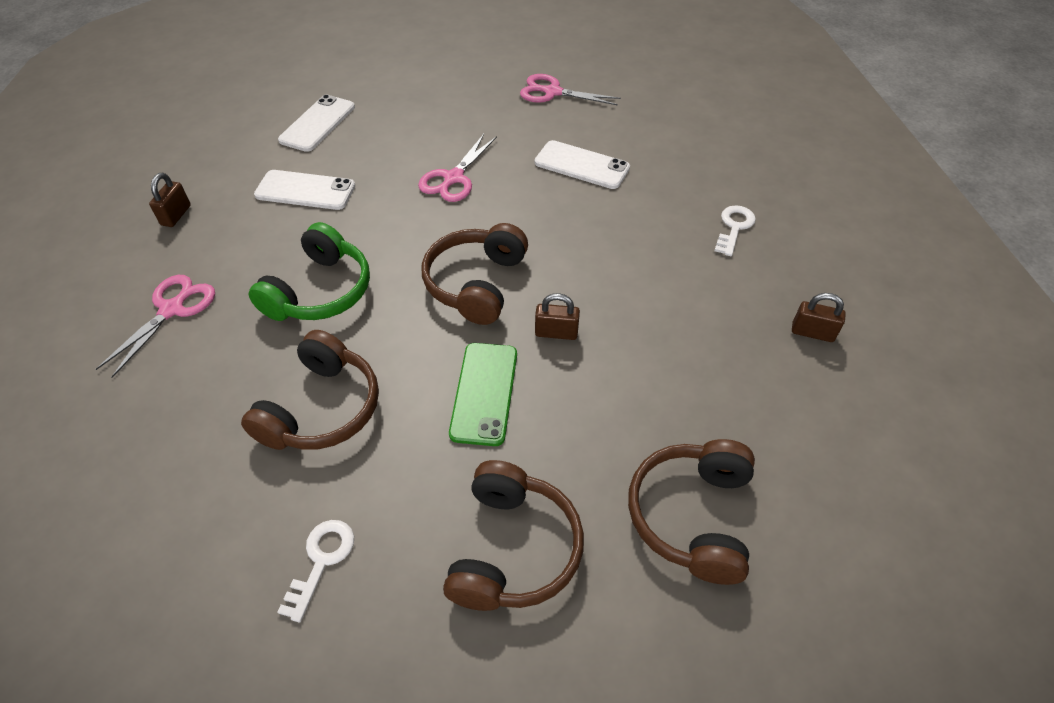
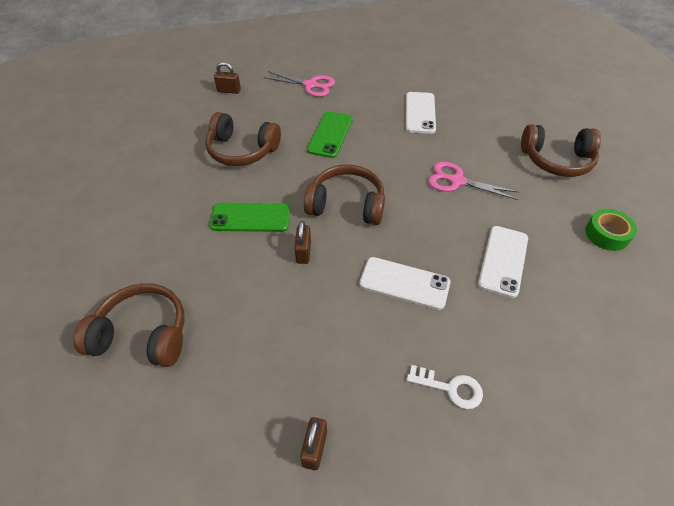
camera: 85 degrees right, 0 degrees up
(176, 215) = (383, 70): brown padlock -> brown padlock (229, 90)
(317, 123) = (493, 105): white phone -> white phone (404, 283)
(320, 291) = (330, 134): green headphones -> green phone
(321, 561) = (149, 166): white key -> none
(513, 549) = (139, 240): brown headphones -> brown headphones (556, 160)
(552, 92) = (607, 234): pink scissors -> green tape

